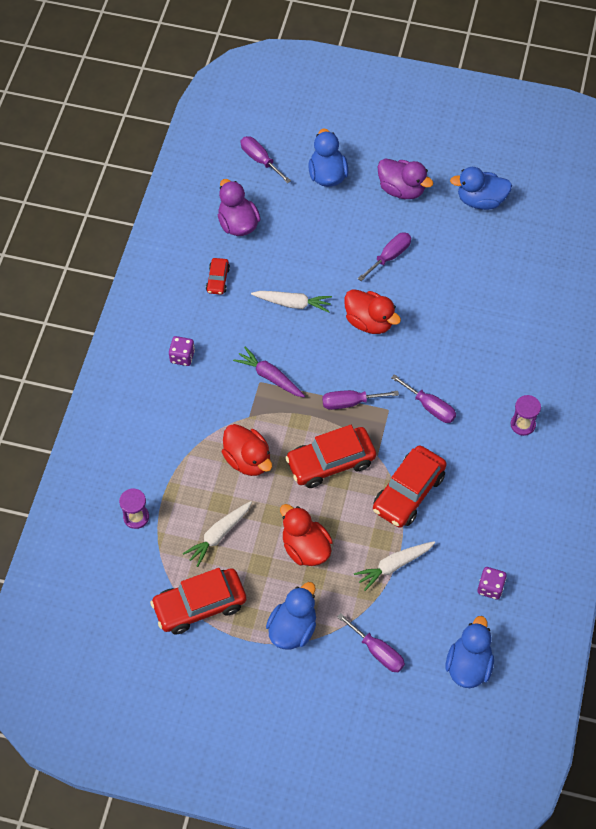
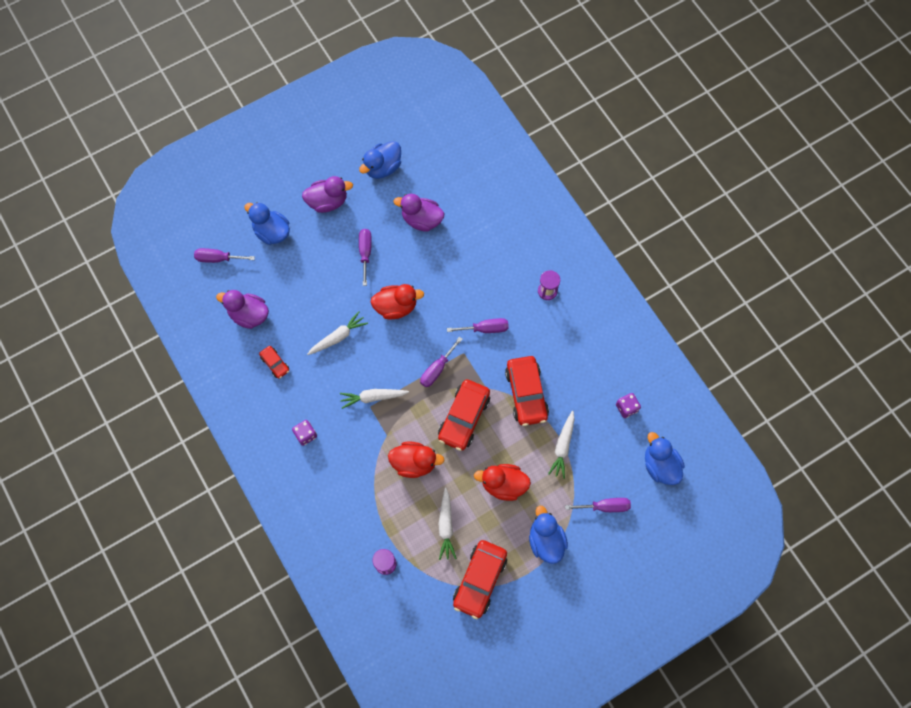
camera: 45 degrees left, 10 degrees up
(270, 377) = (373, 397): purple carrot -> white carrot
(469, 270) = (421, 220): none -> purple duck

